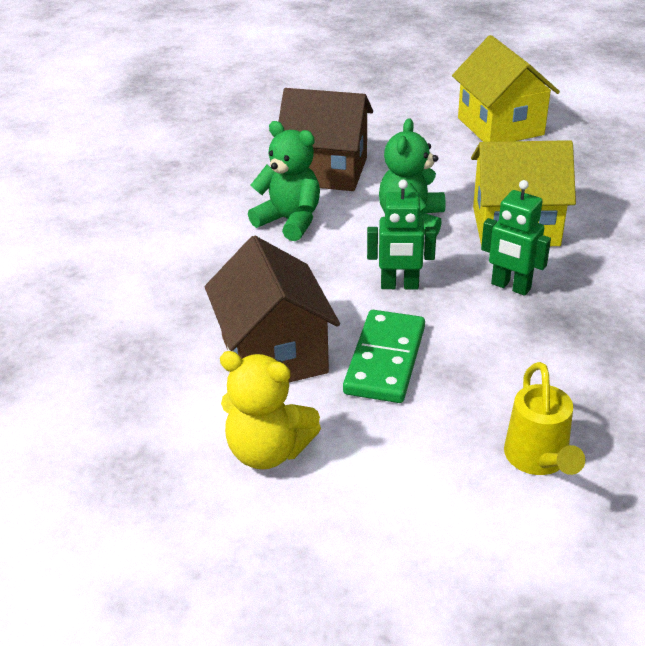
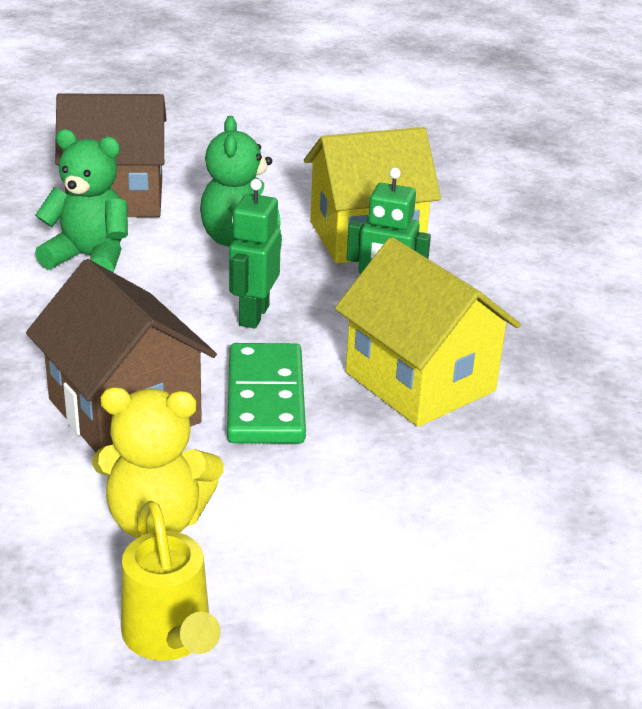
camera: 20 degrees left, 5 degrees down
(399, 285) = (253, 315): green robot -> green robot turned 120 degrees clockwise
(500, 126) = (310, 133): yellow house -> yellow house (420, 382)
(538, 459) = (481, 480): yellow watering can -> yellow watering can (170, 637)

